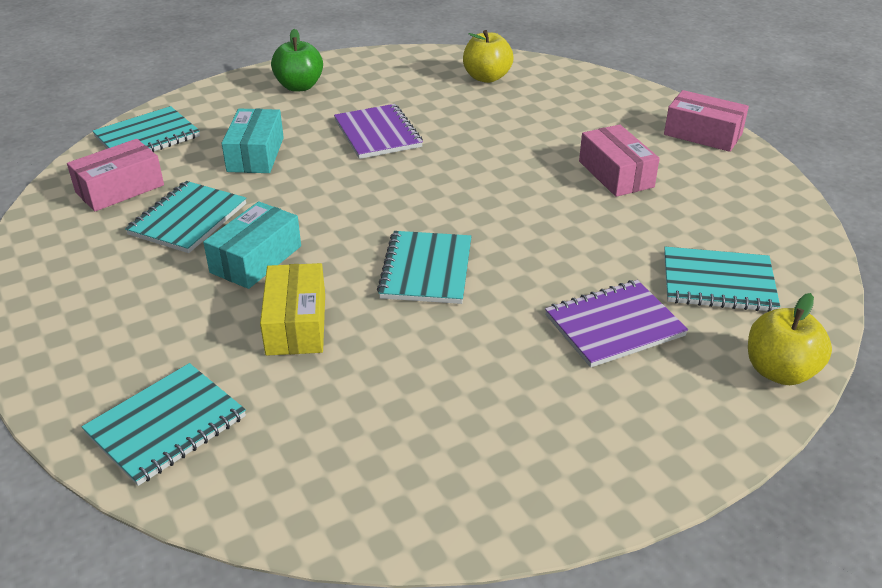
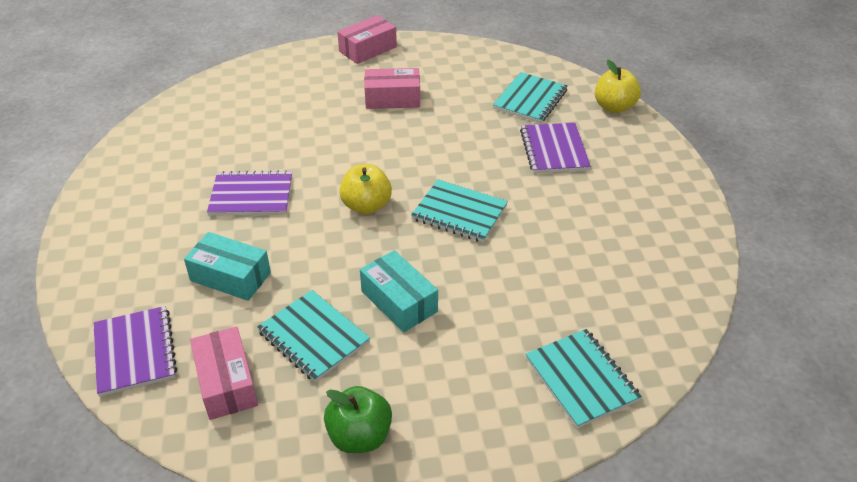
camera: 70 degrees left, 5 degrees up
(147, 137) = (135, 352): turquoise notebook -> purple notebook
(296, 324) = (493, 291): yellow box -> none
(299, 86) = (121, 226): green apple -> green apple (359, 436)
(486, 77) = (205, 116): yellow apple -> yellow apple (366, 206)

